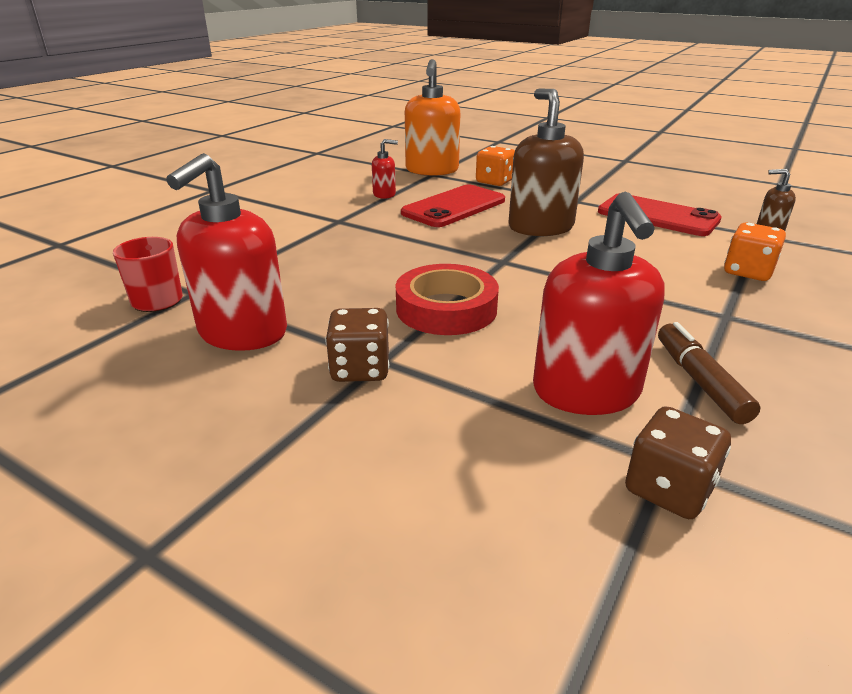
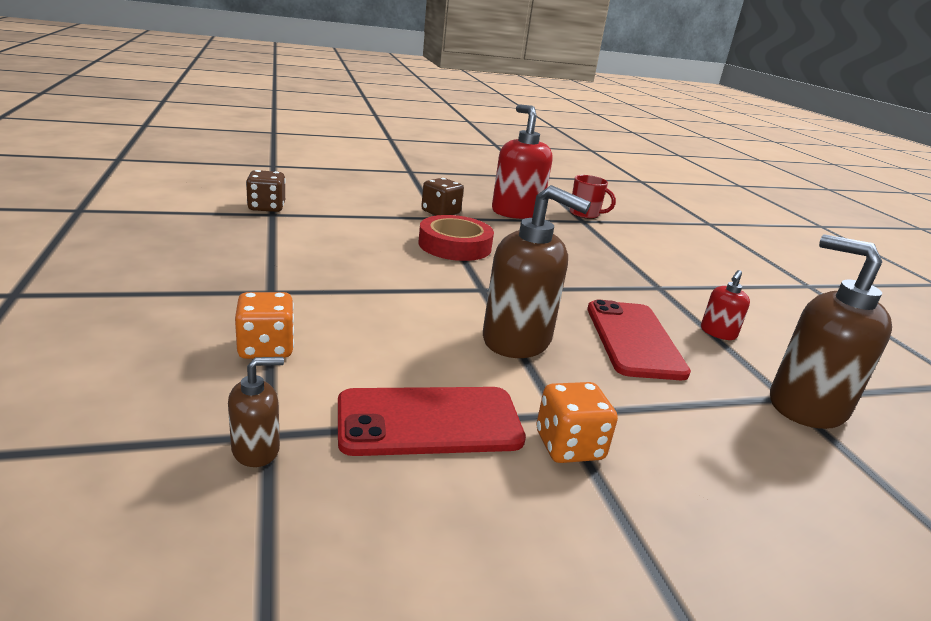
camera: 130 degrees right, 5 degrees down
(432, 170) = (806, 406): orange soap dispenser -> brown soap dispenser
(494, 182) = (705, 414): orange dice -> orange dice (569, 446)
(586, 392) = (328, 227): red soap dispenser -> none
(699, 381) = (271, 245): brown marker -> none

